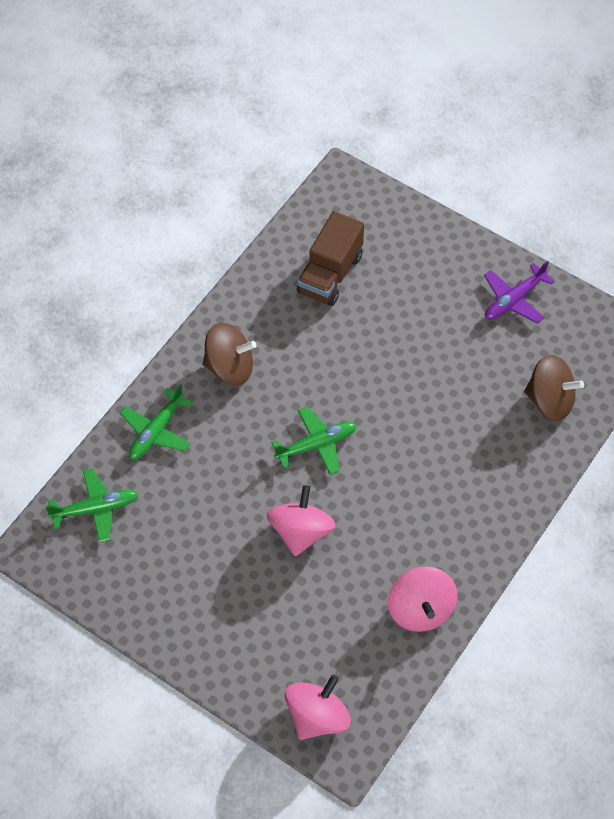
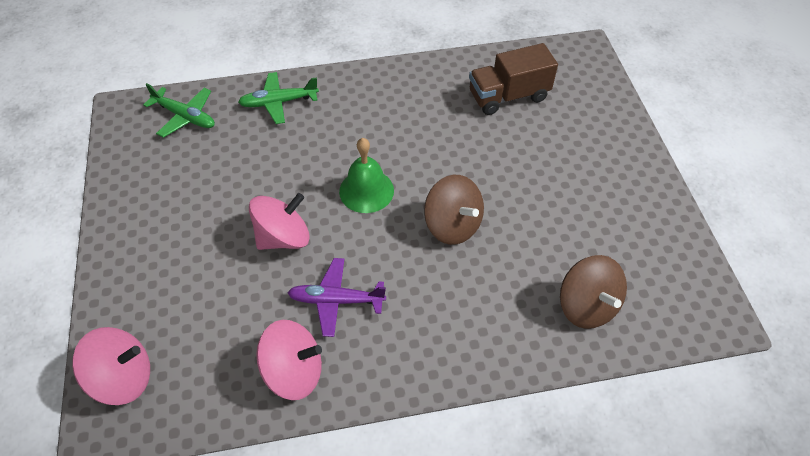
camera: 45 degrees right, 5 degrees down
(229, 367) = (371, 101): brown spinning top -> brown spinning top (452, 225)
(316, 445) = (366, 190): green plane -> green bell
(420, 609) = (294, 371): pink spinning top -> pink spinning top turned 120 degrees counterclockwise
(514, 299) = (636, 210): purple plane -> purple plane (336, 300)

